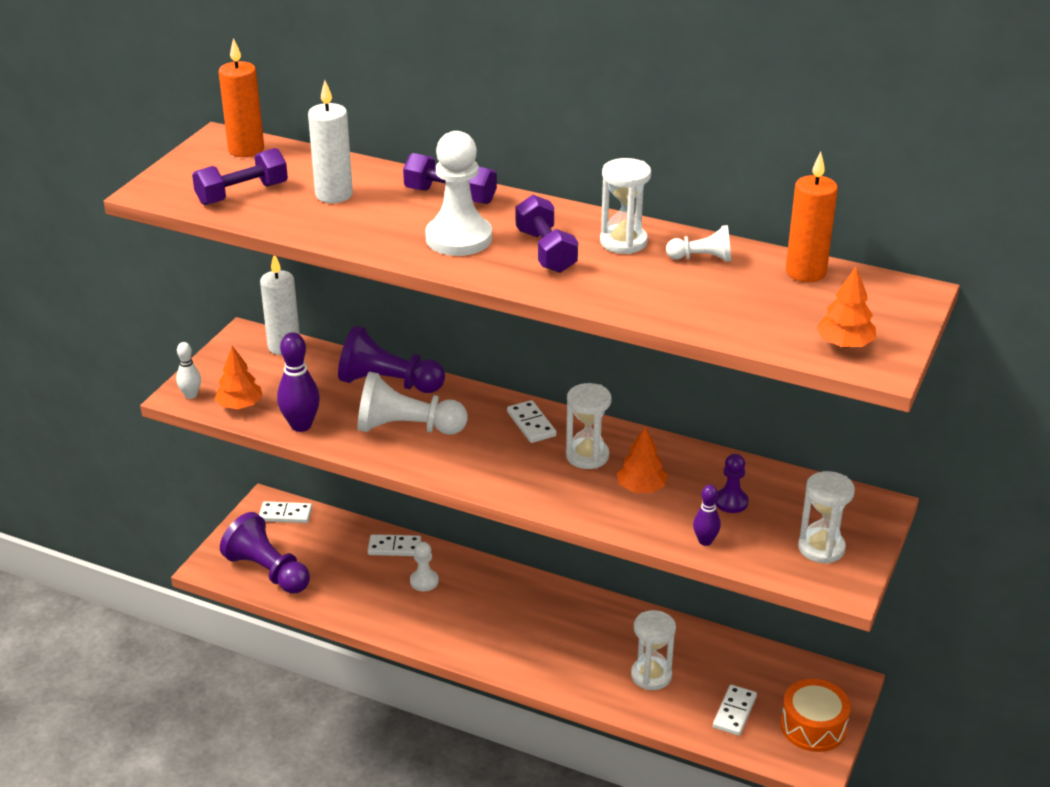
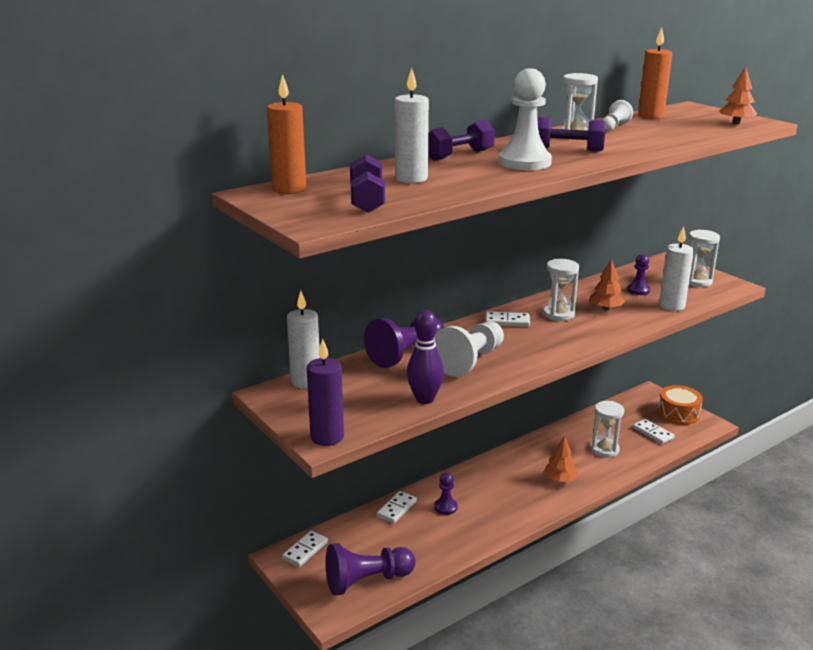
camera: 60 degrees left, 10 degrees down
(191, 395) = (327, 437): white bowling pin -> purple candle
(240, 405) = (368, 418): orange tree -> orange tree (560, 479)
(424, 581) = (445, 507): white pawn -> purple pawn
(705, 541) = (671, 306): purple bowling pin -> white candle

